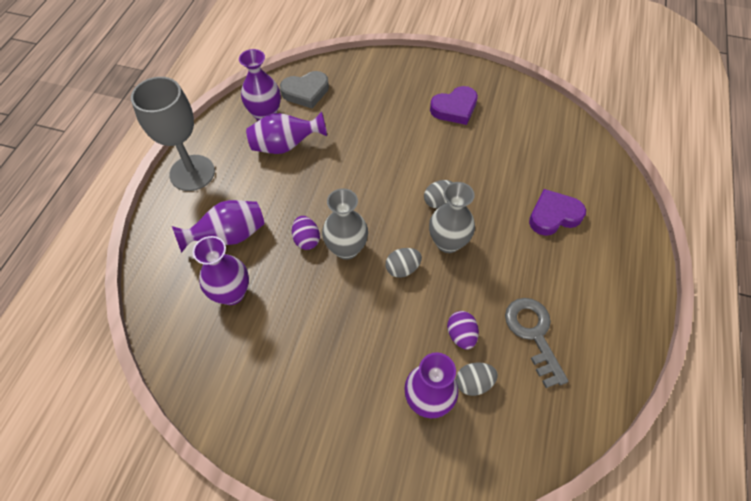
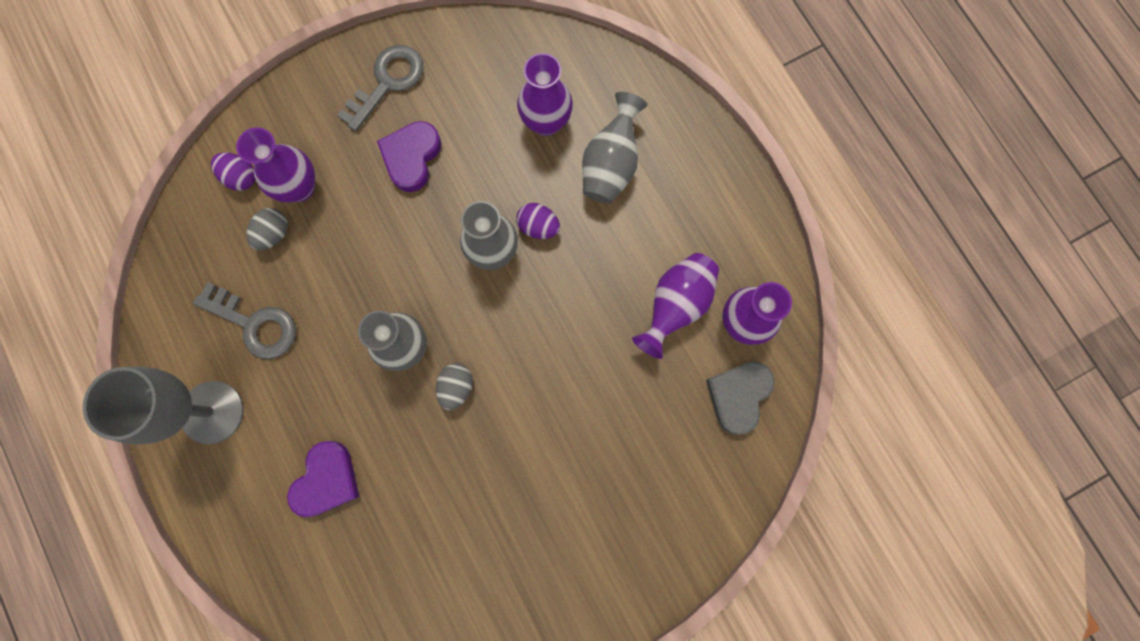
camera: 135 degrees right, 20 degrees up
(192, 173) = (724, 189): grey goblet -> grey goblet (212, 412)
(229, 236) = (610, 164): purple vase -> grey vase
(294, 421) = (388, 82): none -> grey key
(402, 268) = (423, 280): grey egg -> none
(454, 108) = (552, 537): purple heart -> purple heart (411, 157)
(461, 335) = (317, 265): purple egg -> purple egg (241, 177)

